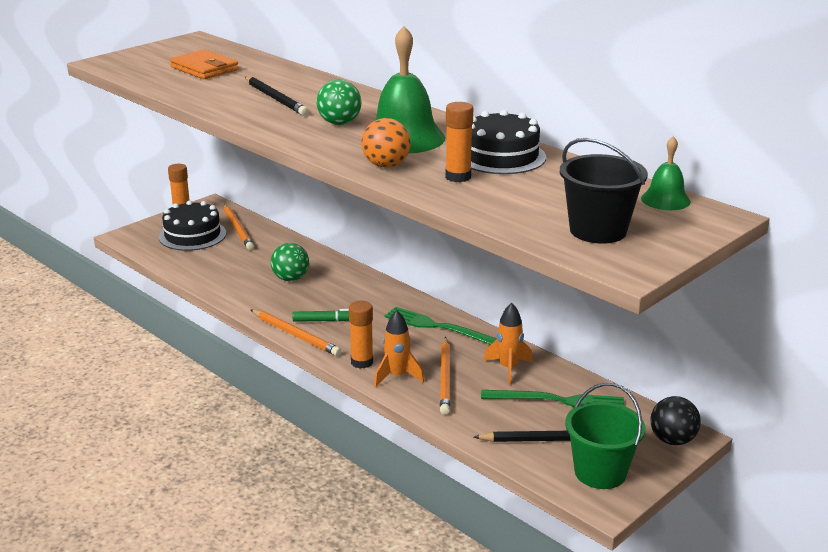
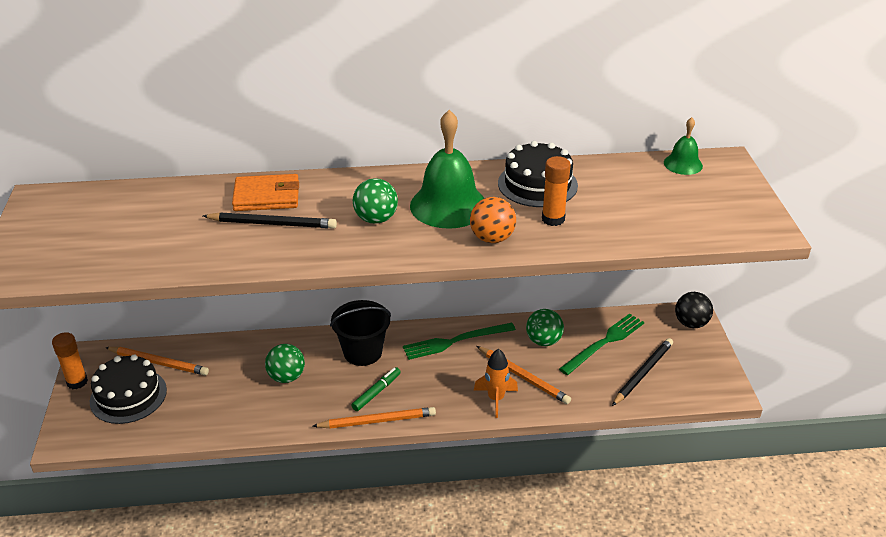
camera: 50 degrees left, 10 degrees up
(204, 69) = (132, 227): orange wallet -> orange wallet (266, 196)
(362, 362) = (457, 406): orange glue stick -> none
(508, 368) = (543, 341): orange rocket -> green ball
(598, 230) = (703, 211): black bucket -> black bucket (362, 352)
(600, 472) = (696, 373): green bucket -> none

